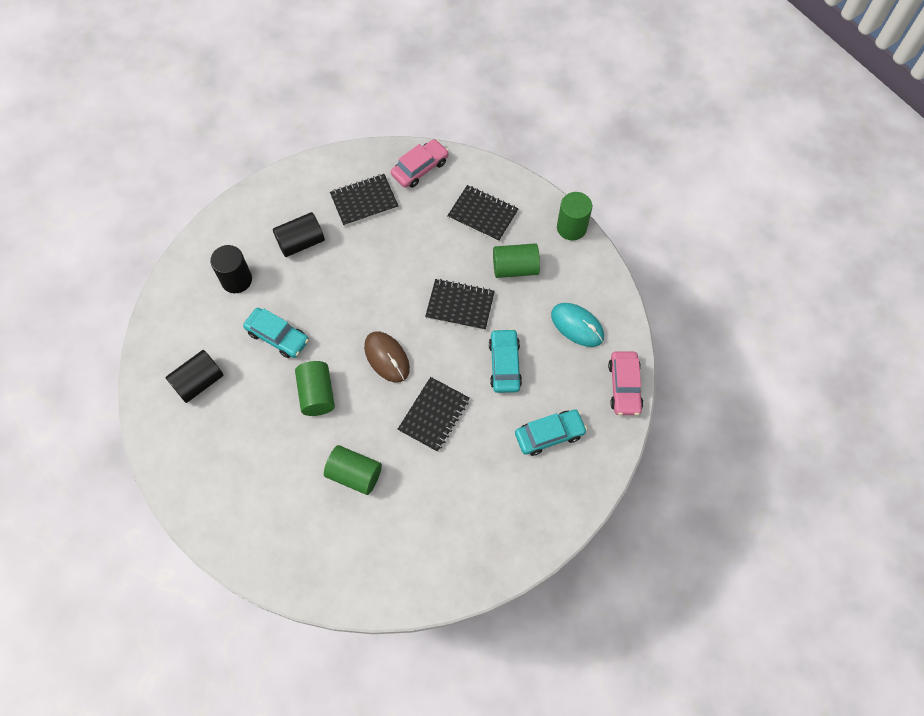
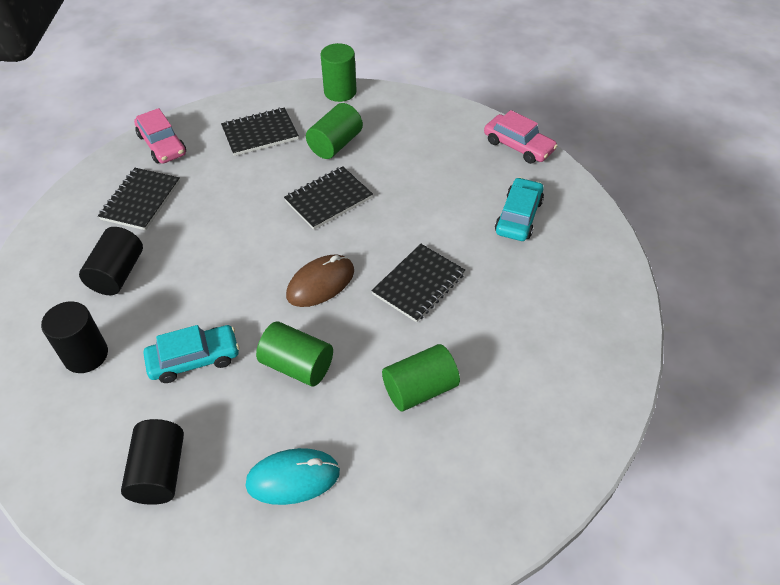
camera: 50 degrees left, 15 degrees down
(387, 357) = (320, 283): brown mouse -> brown mouse turned 45 degrees counterclockwise
(420, 168) = (162, 145): pink car -> pink car turned 150 degrees clockwise
(434, 415) = (419, 284): black notebook -> black notebook turned 60 degrees clockwise
(504, 364) = (420, 205): turquoise car -> none
(577, 326) = (433, 140): turquoise mouse -> turquoise mouse (293, 478)

